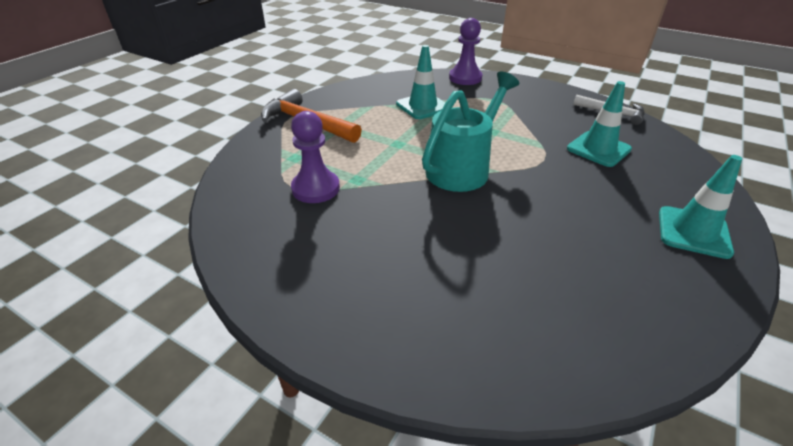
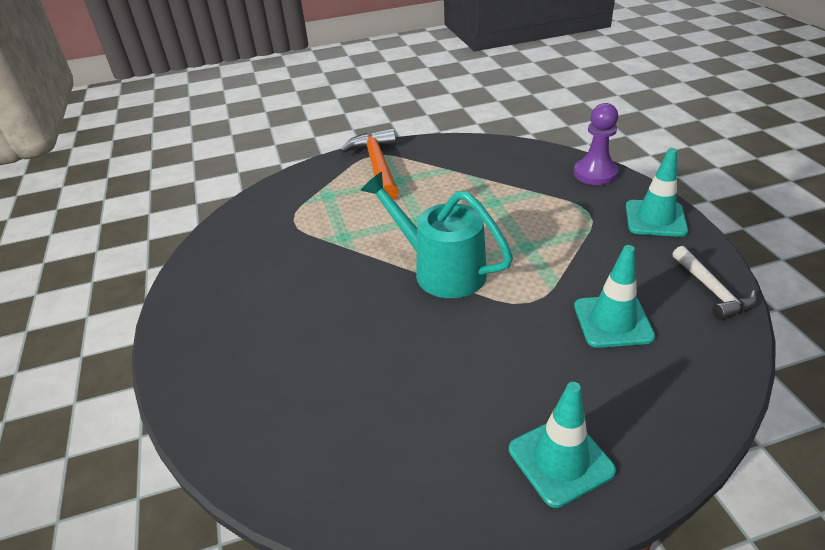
camera: 45 degrees right, 0 degrees up
(315, 188) = (306, 229): purple pawn -> none
(422, 106) = (499, 190): turquoise traffic cone -> turquoise traffic cone (655, 219)
(463, 168) = (440, 269): turquoise watering can -> turquoise watering can turned 135 degrees counterclockwise

